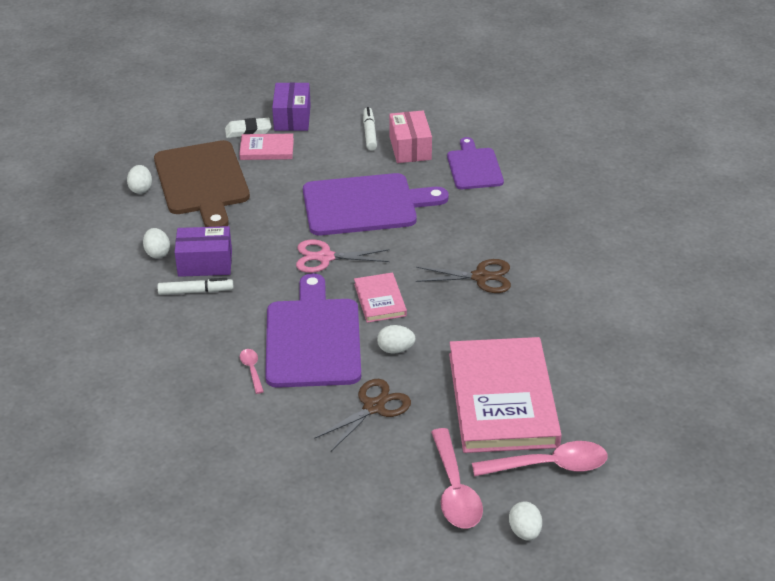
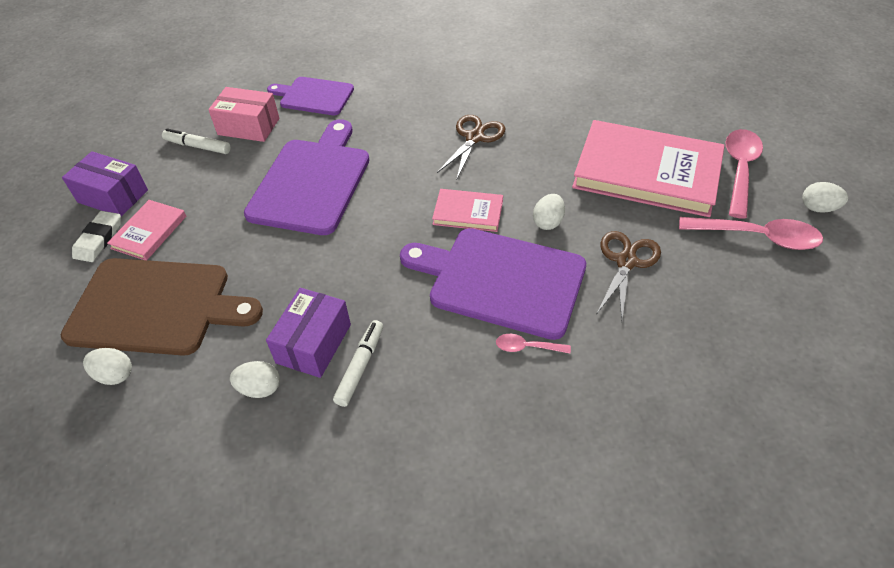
camera: 65 degrees left, 10 degrees up
(325, 257) = (375, 235): pink scissors -> none
(373, 407) = (626, 261): brown scissors -> brown scissors turned 45 degrees clockwise

